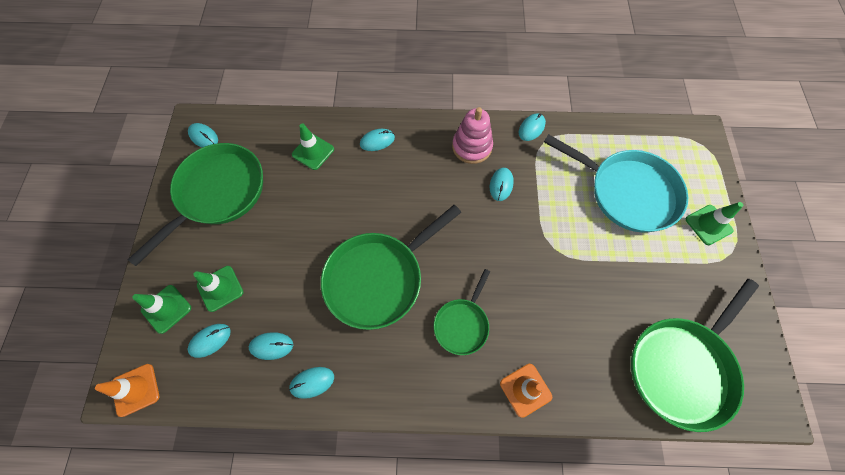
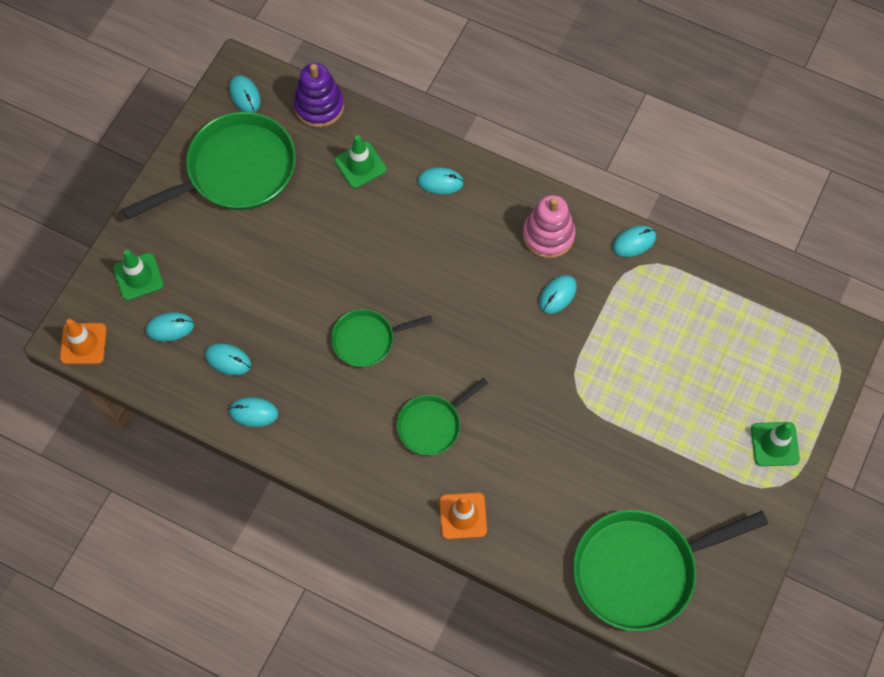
camera: 25 degrees right, 0 degrees up
(220, 288) = (199, 279): green traffic cone -> none
(264, 123) = (319, 106): none -> purple stacking toy
(378, 278) = (367, 340): green pan -> green pan, size x0.54
(627, 192) = (703, 367): turquoise pan -> none

